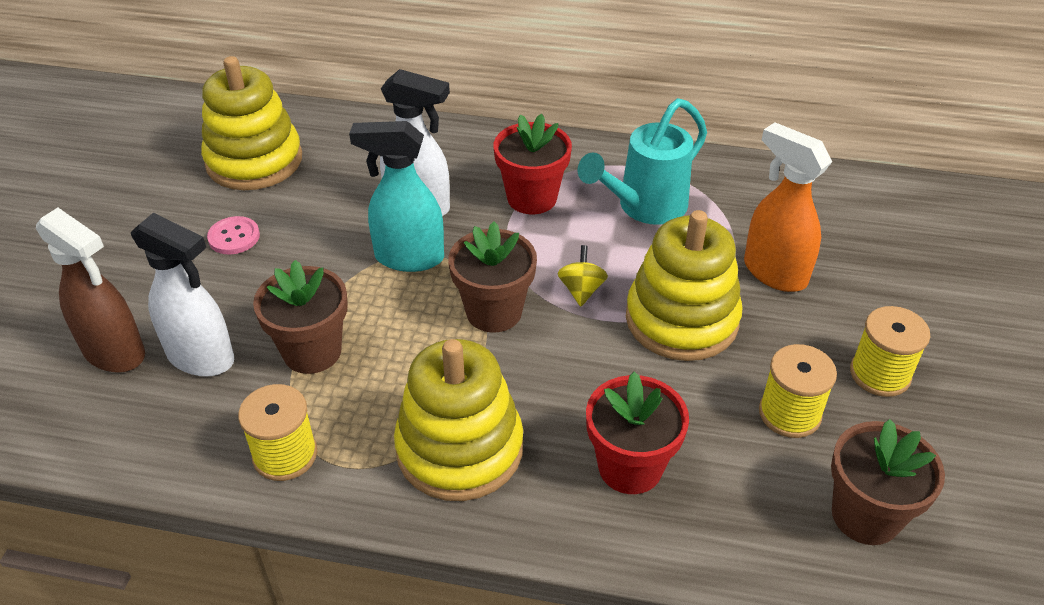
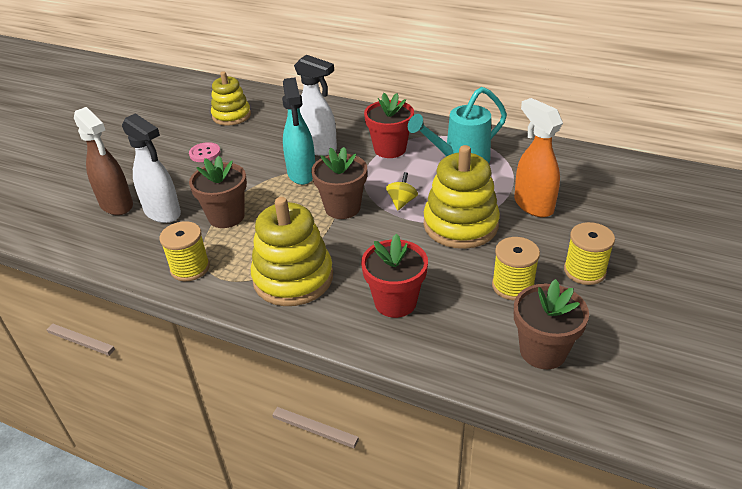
camera: 15 degrees right, 5 degrees down
(254, 161) = (231, 116): yellow stacking toy -> yellow stacking toy, size x0.66
(408, 258) = (302, 174): turquoise spray bottle -> turquoise spray bottle turned 120 degrees counterclockwise

